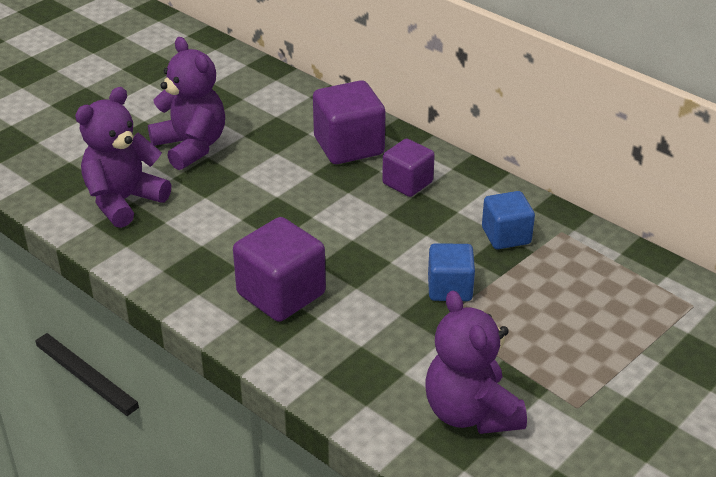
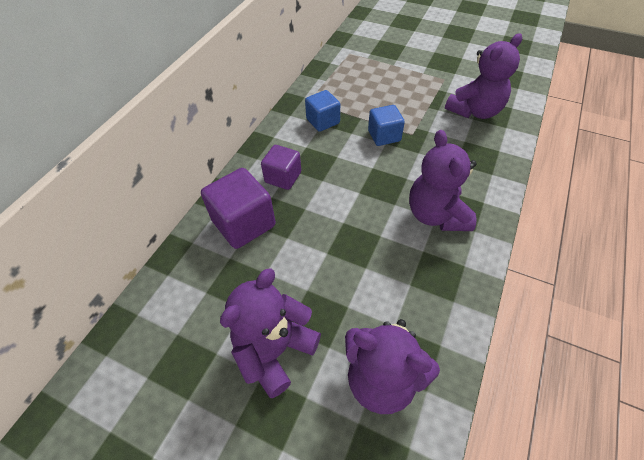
camera: 105 degrees left, 15 degrees up
(281, 294) = (436, 215): purple cube -> purple teddy bear

